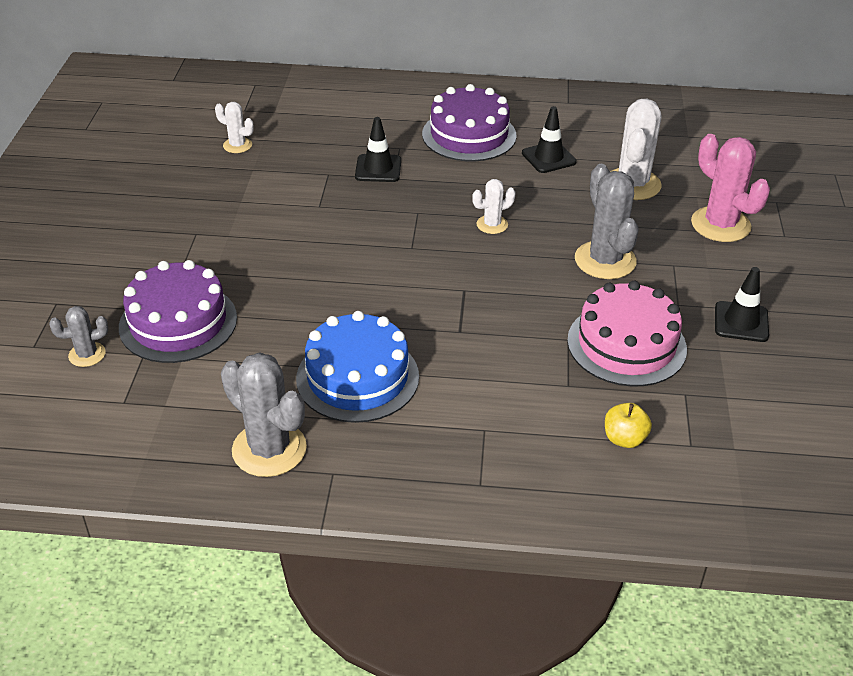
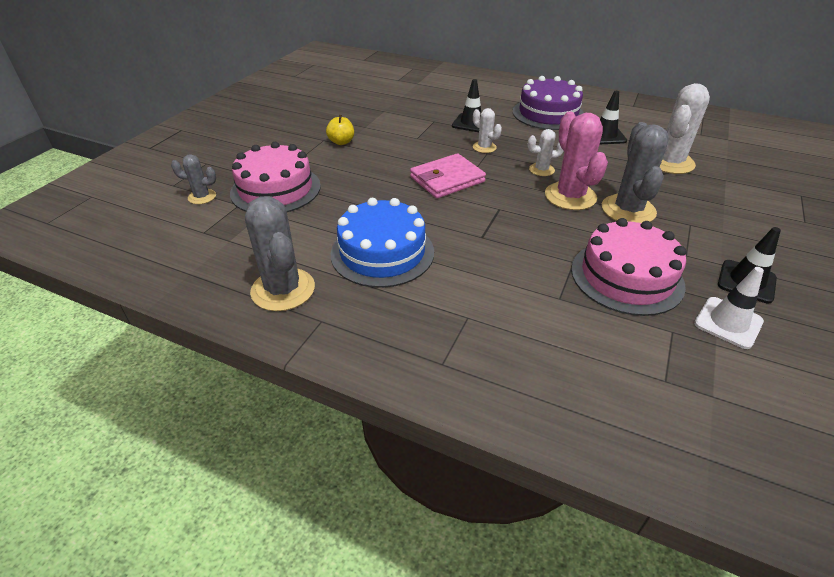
camera: 20 degrees right, 0 degrees up
(178, 322) = (276, 189): purple cake -> pink cake
(237, 145) = (382, 97): white cactus -> white cactus (484, 147)
(386, 262) = (447, 179): none -> pink wallet
(624, 439) = (597, 357): yellow apple -> yellow apple (341, 142)
(720, 225) = (743, 203): pink cactus -> pink cactus (570, 196)
(733, 372) = (728, 322): none -> white traffic cone

